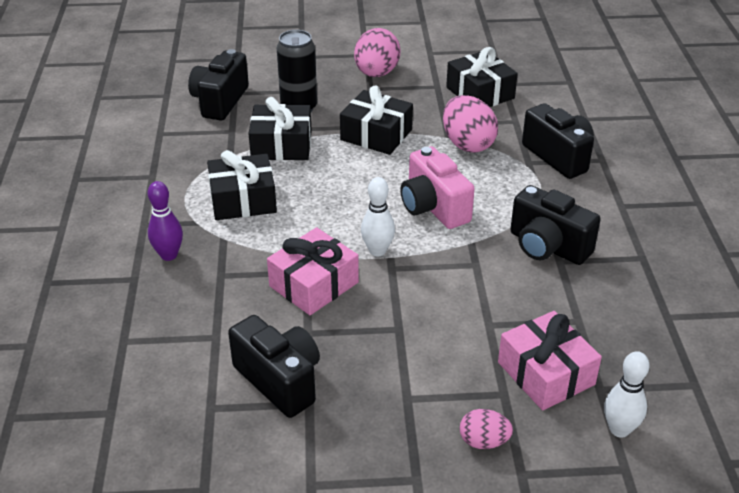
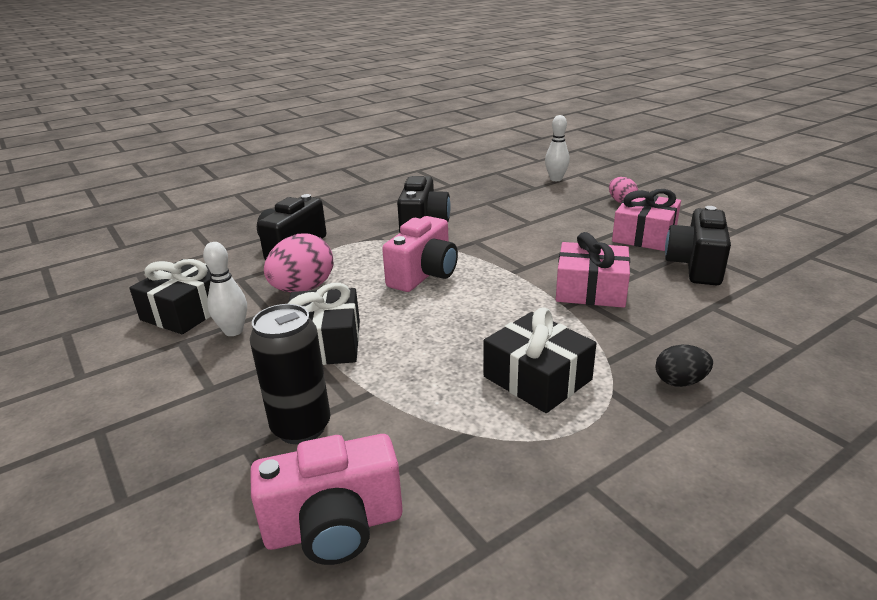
camera: 120 degrees left, 10 degrees down
(169, 255) = (680, 382): purple bowling pin -> black egg
(220, 101) = (334, 527): black camera -> pink camera
(281, 145) = (405, 401): black gift -> none
(376, 73) = (163, 398): pink egg -> none
(377, 251) = (512, 279): white bowling pin -> white bowling pin (233, 331)
(546, 373) = (545, 200): pink gift -> pink gift (644, 235)

